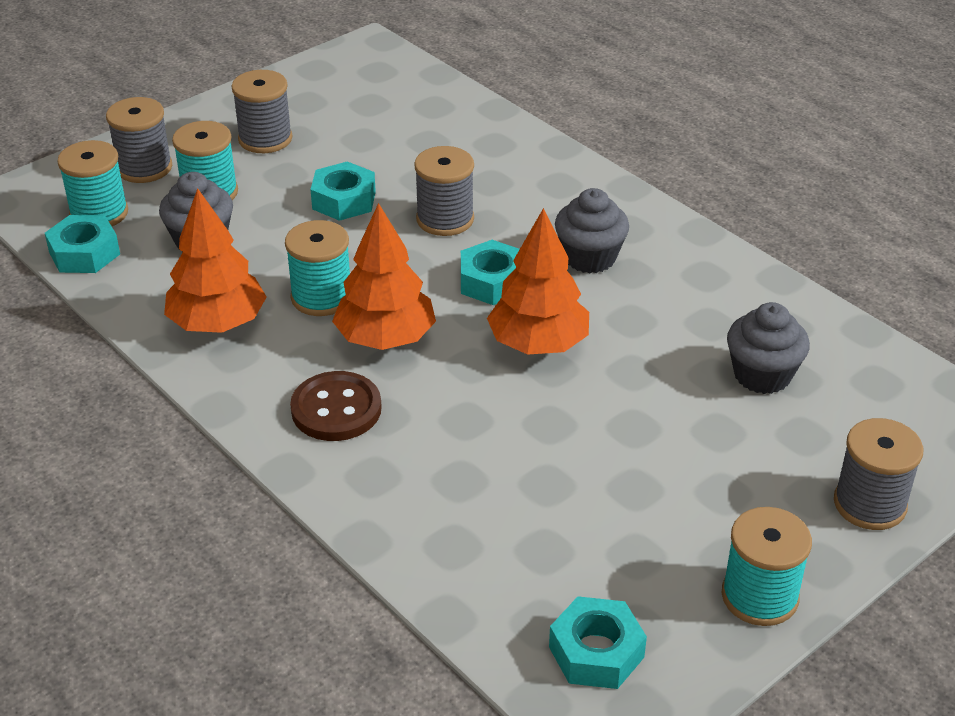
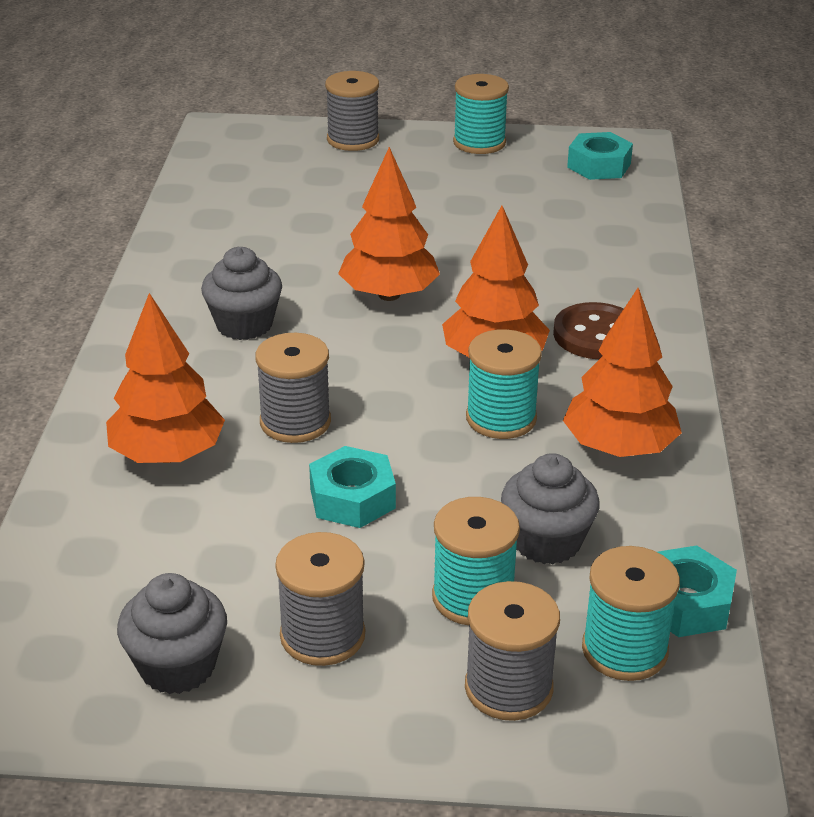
camera: 135 degrees left, 5 degrees down
(482, 163) = (167, 455): none -> orange tree
(492, 282) = (347, 351): turquoise nut -> none
(762, 375) = (284, 206): grey cupcake -> grey cupcake (177, 666)

